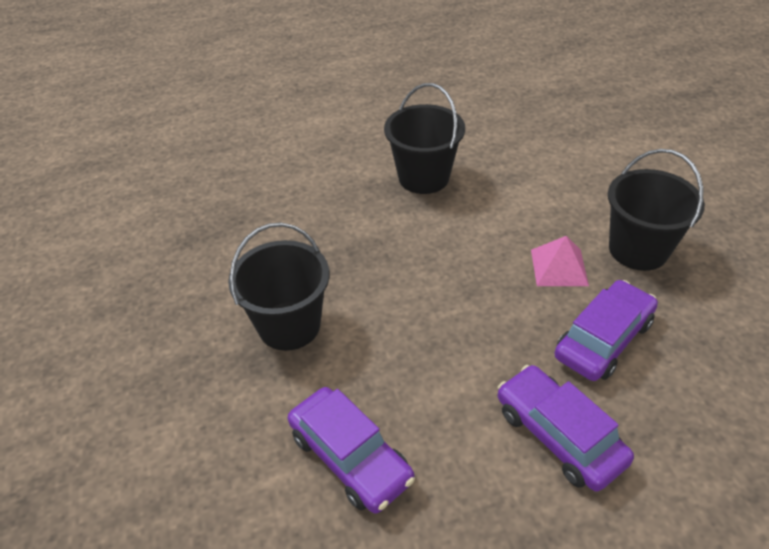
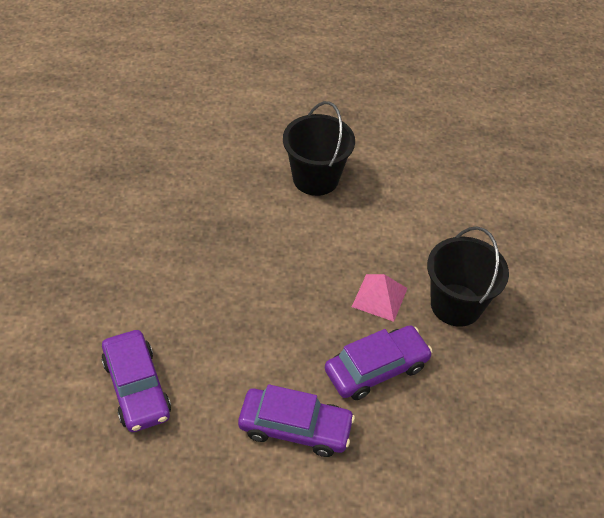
camera: 15 degrees right, 5 degrees up
(289, 325) = (142, 272): black bucket -> none
(559, 435) = (295, 428): purple car -> purple car turned 120 degrees clockwise

